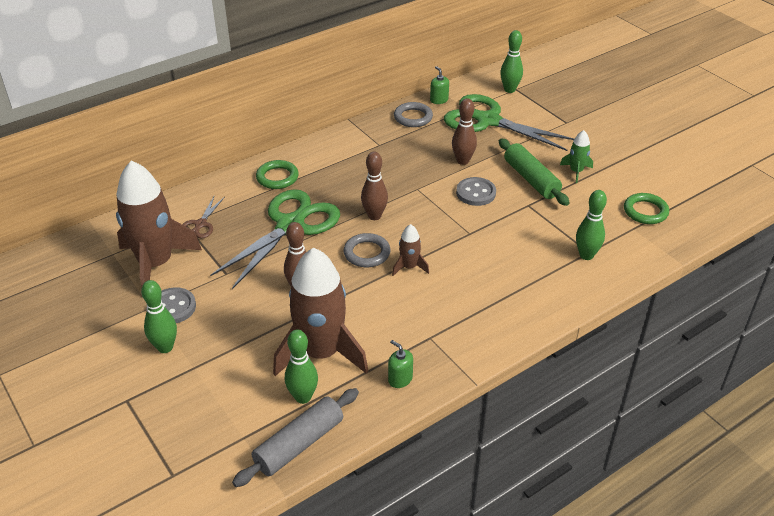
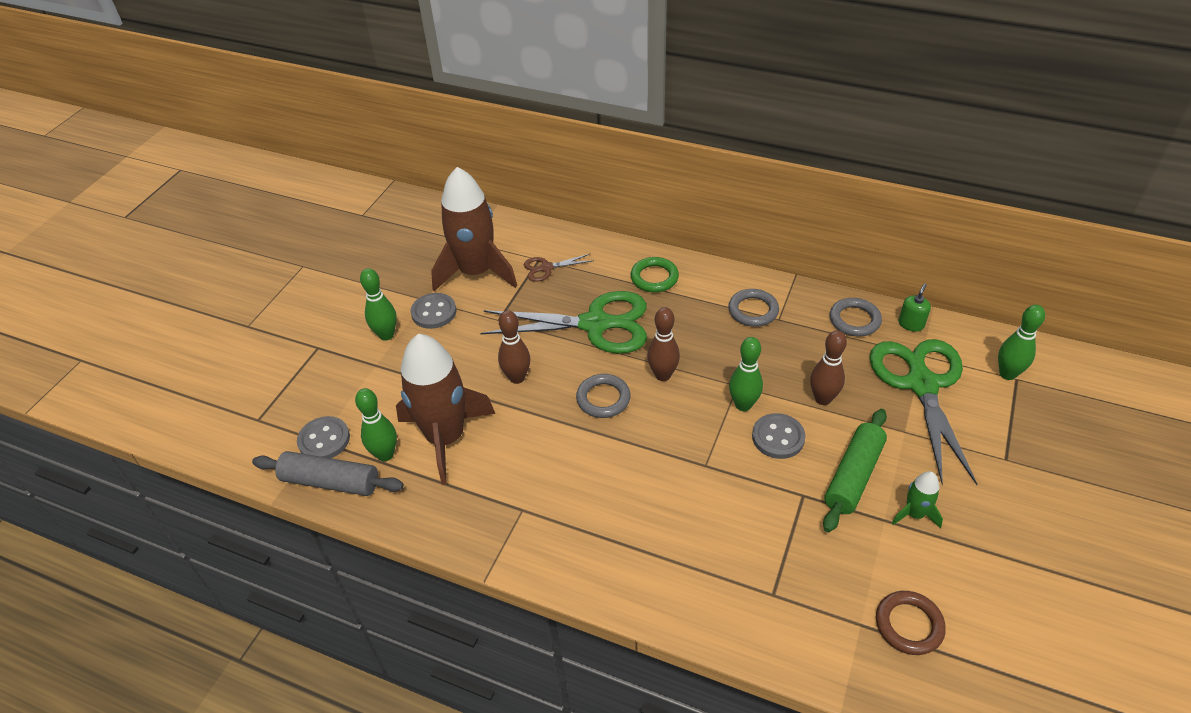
camera: 60 degrees right, 5 degrees up
(247, 433) = (324, 440): none -> grey button
(360, 151) = (753, 310): none -> grey ring
(400, 379) = (451, 514): green soap dispenser -> none
(409, 267) = (610, 441): brown rocket -> none
(586, 255) = (764, 594): green bowling pin -> green bowling pin (743, 405)
(645, 211) = (909, 625): green ring -> brown ring

